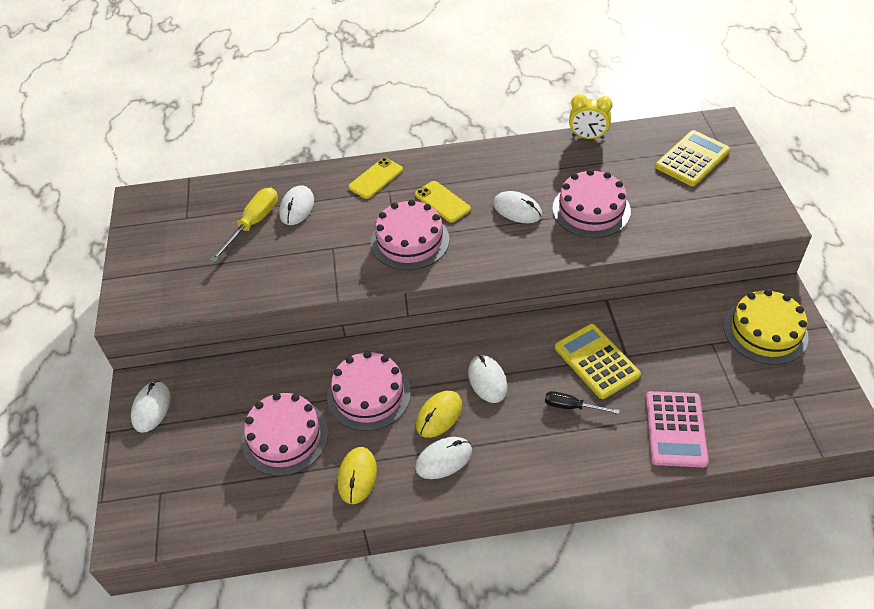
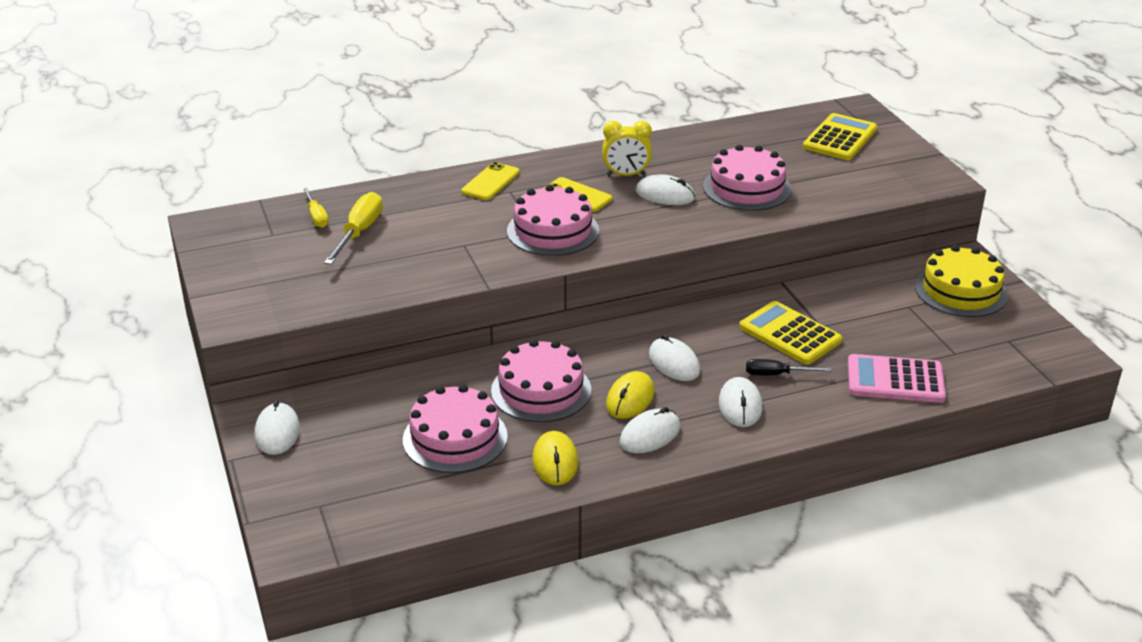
camera: 15 degrees left, 15 degrees down
(226, 201) = (316, 216): none -> yellow screwdriver
(297, 207) = (406, 214): white mouse -> white mouse (740, 405)
(587, 137) = (719, 129): yellow clock -> yellow clock (626, 175)
(675, 429) = (895, 380): pink calculator -> pink calculator turned 105 degrees clockwise

